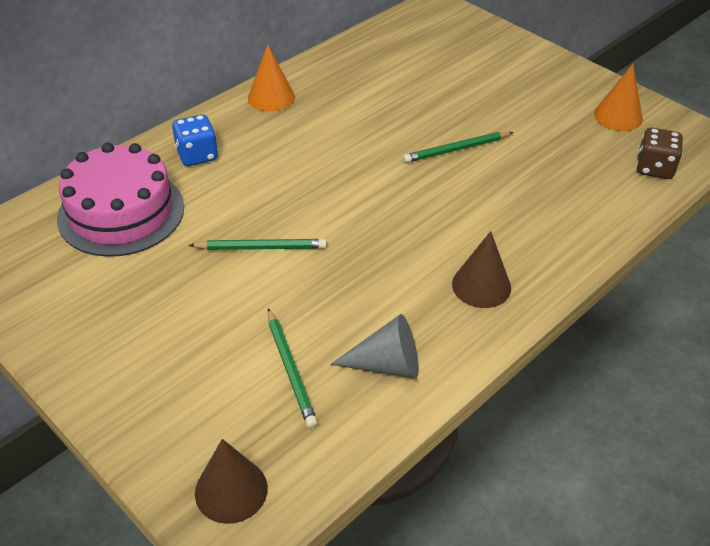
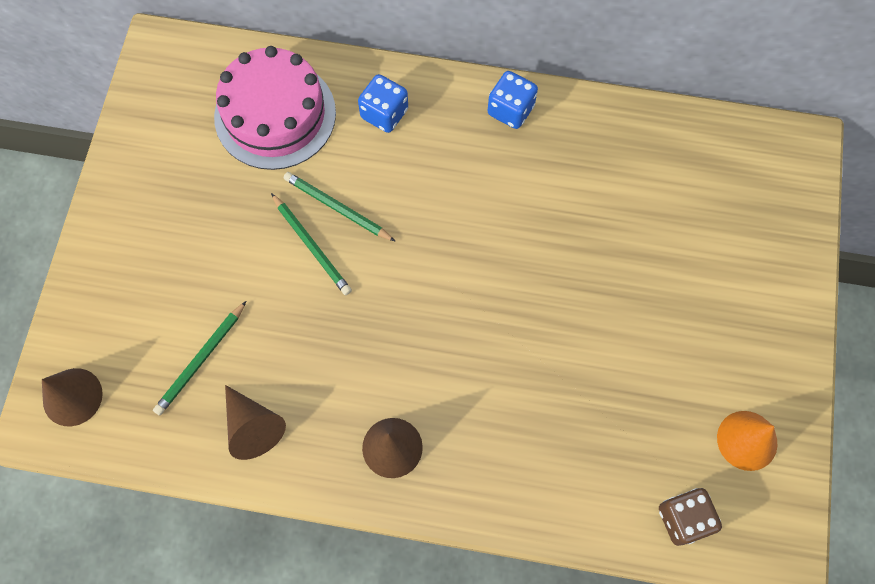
camera: 55 degrees right, 25 degrees up
(271, 97) = (510, 110): orange cone -> blue dice
(387, 364) = (252, 427): grey cone -> brown cone
(456, 149) = (563, 318): green pencil -> green pencil (337, 208)

